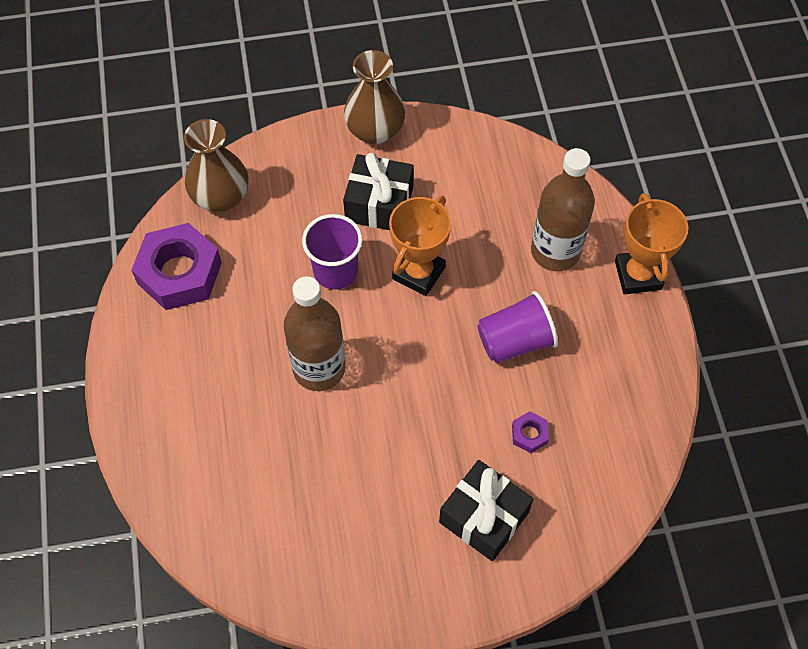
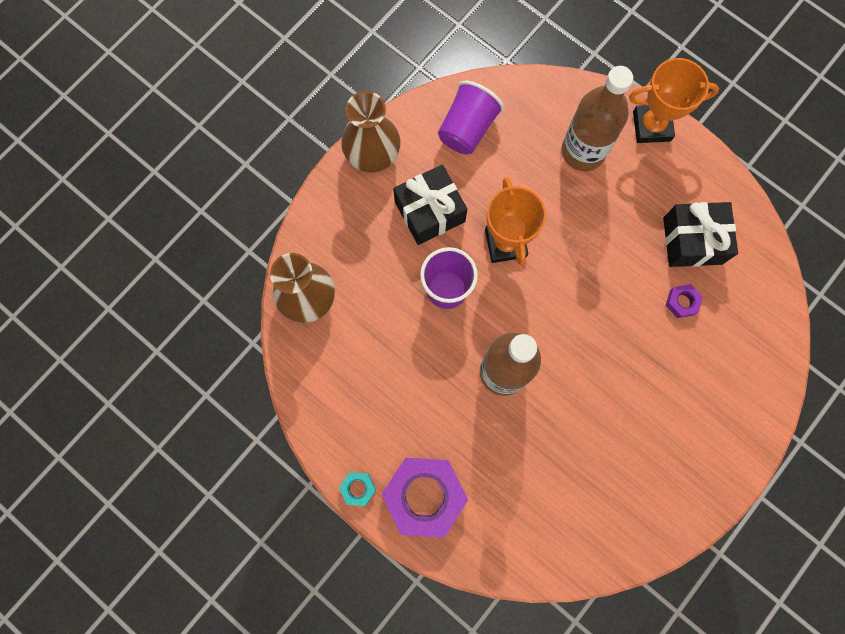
camera: 40 degrees left, 15 degrees up
(118, 363) = (358, 488): none -> turquoise nut
(179, 273) = (335, 383): purple nut -> purple nut (424, 496)
(484, 517) = (704, 385): black gift -> black gift (692, 240)
(515, 341) = (614, 242): purple cup -> purple cup (467, 129)
(638, 275) = (651, 126): orange trophy -> orange trophy turned 45 degrees counterclockwise

